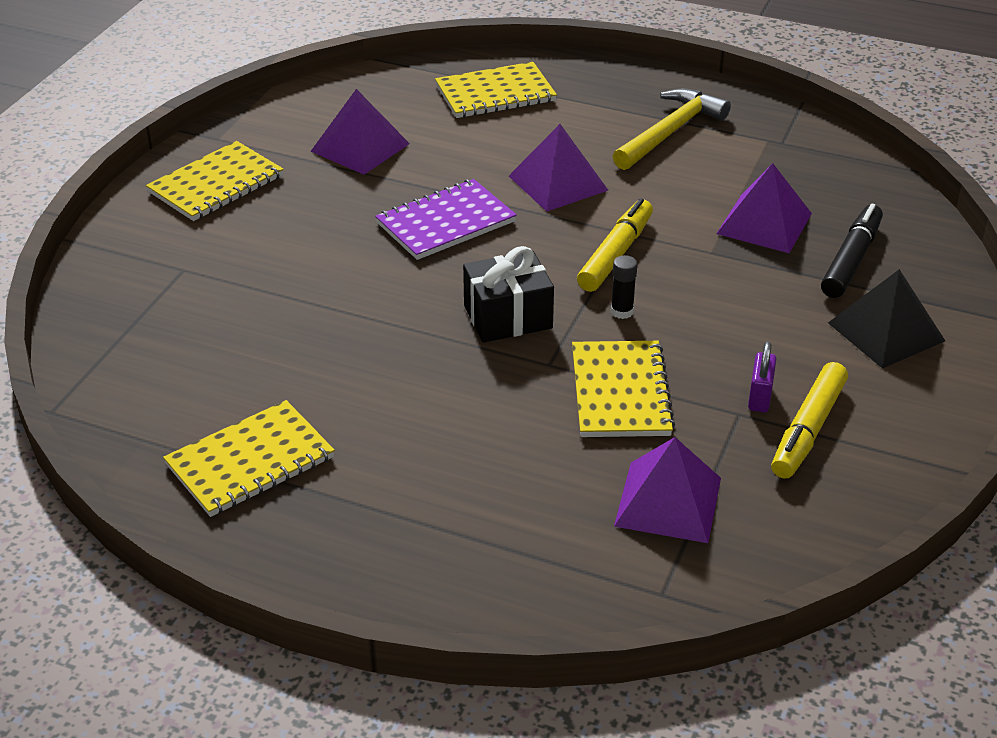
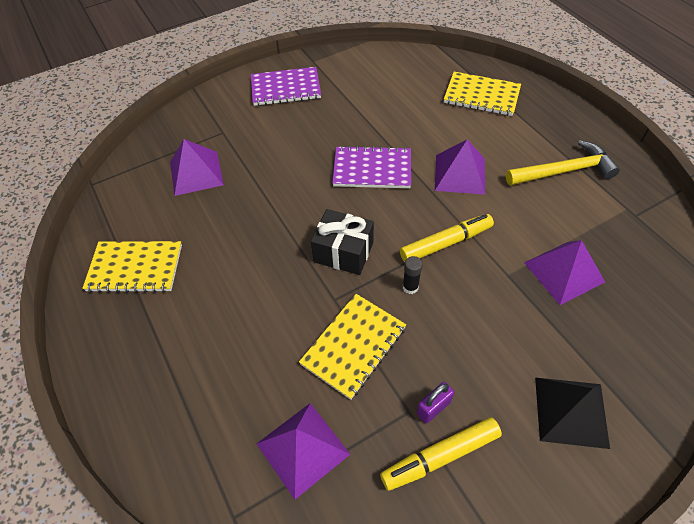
camera: 40 degrees right, 15 degrees up
(216, 184) = (285, 88): yellow notebook -> purple notebook
(360, 147) = (375, 98): purple pyramid -> purple pyramid (196, 173)
(851, 260) = (599, 336): black marker -> none

